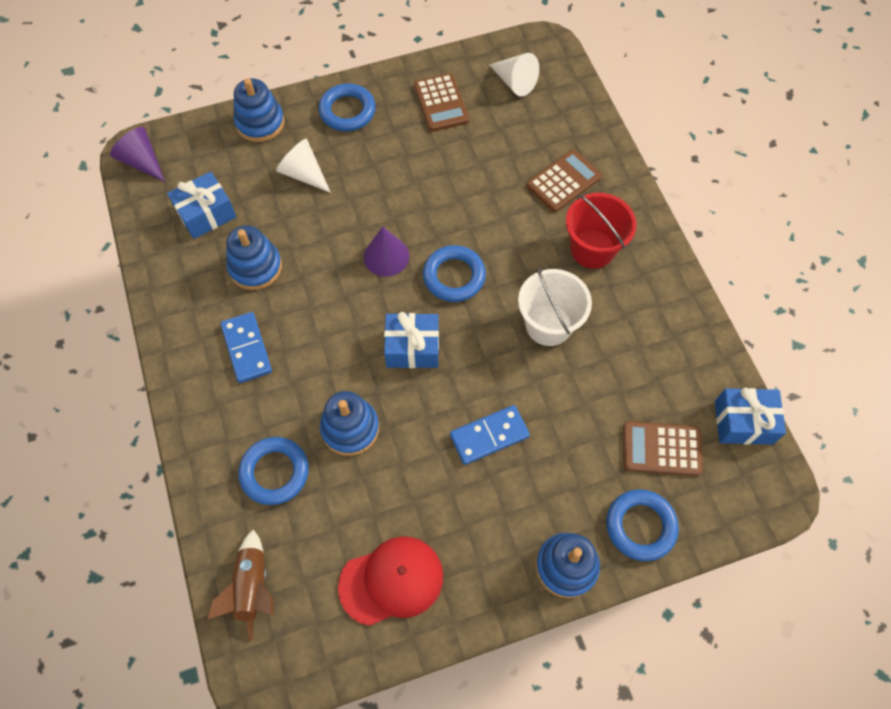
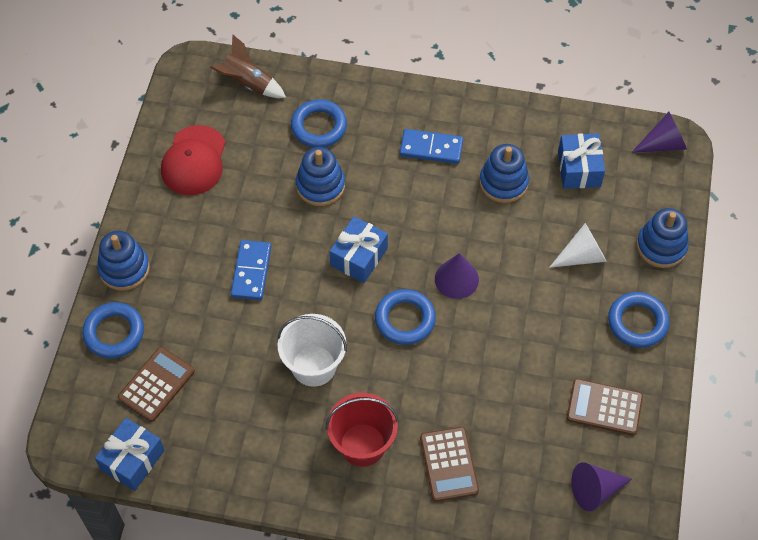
camera: 120 degrees right, 5 degrees down
(514, 82) = (595, 490): white cone -> purple cone

